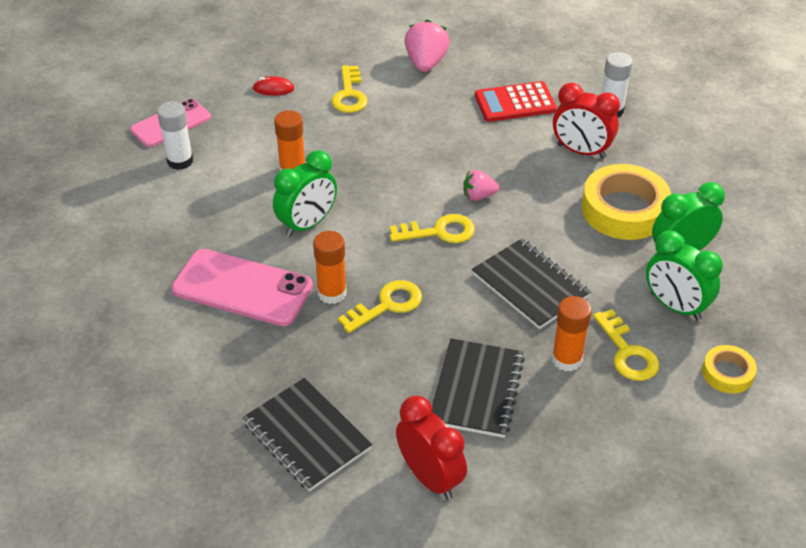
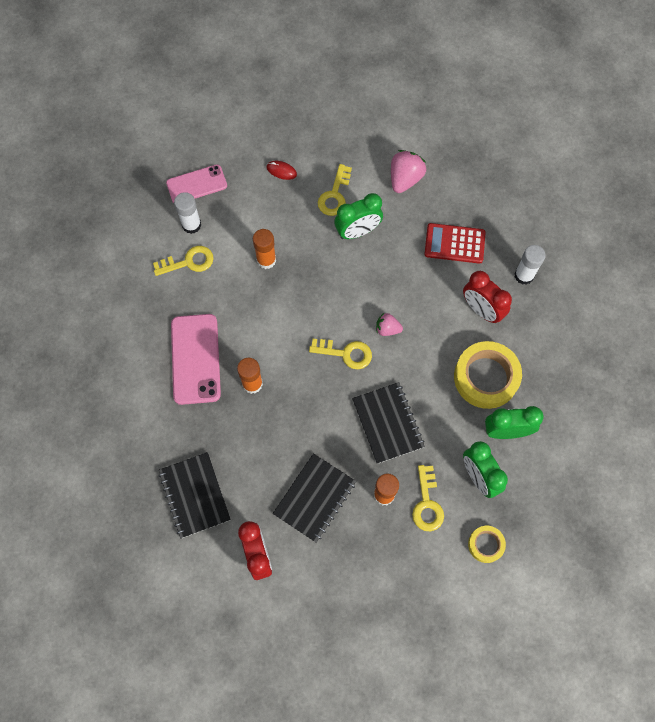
camera: 20 degrees right, 25 degrees up
(242, 288) = (195, 359): pink phone -> pink phone turned 45 degrees clockwise
(307, 224) = (258, 315): green clock -> green clock (357, 231)
(387, 305) = (284, 407): yellow key -> yellow key (188, 262)

